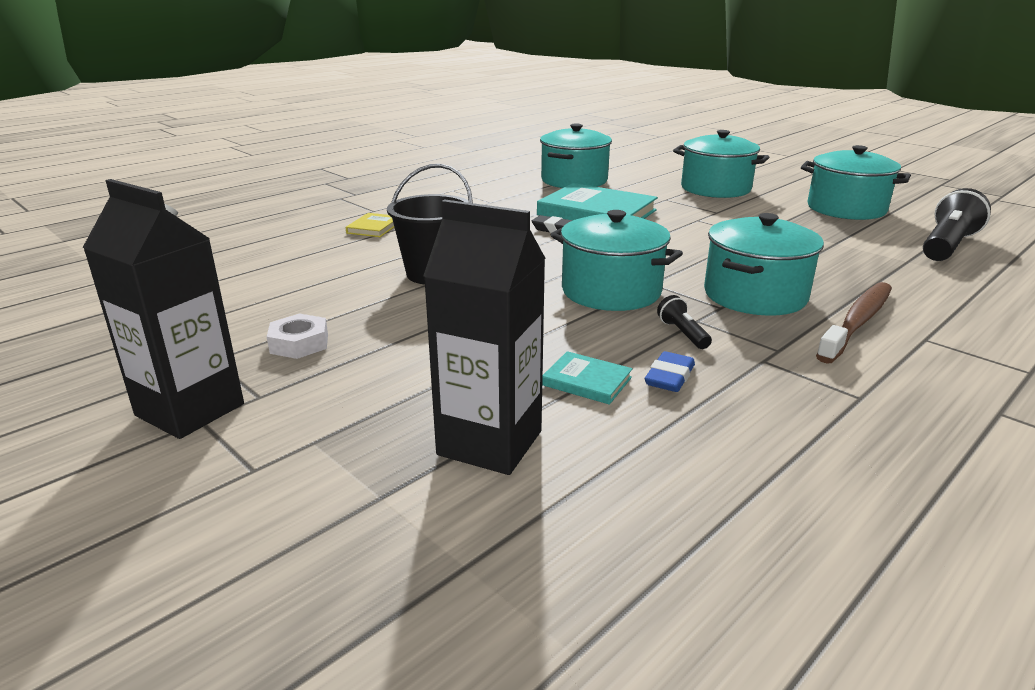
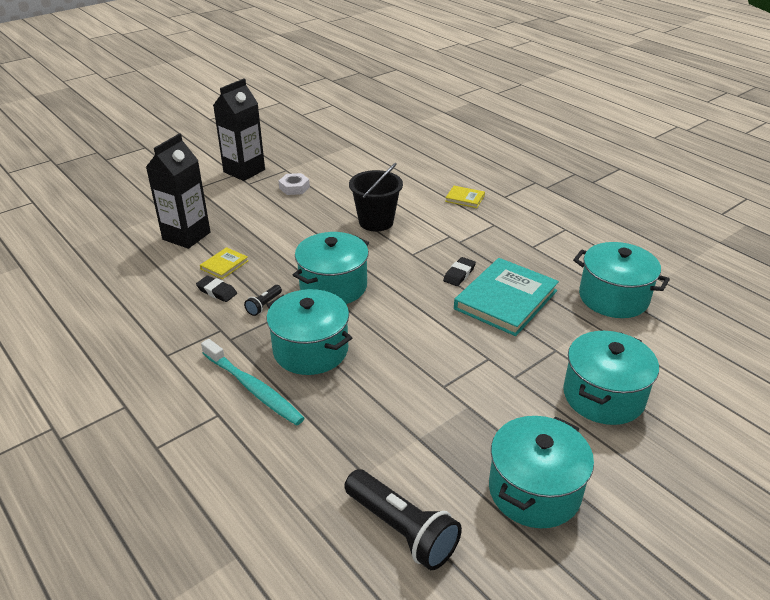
camera: 95 degrees right, 10 degrees up
(587, 381) = (224, 265): turquoise book -> yellow book
(669, 377) = (217, 291): blue eraser -> black eraser
(682, 333) = (264, 305): black flashlight -> black flashlight turned 135 degrees clockwise
(857, 322) = (253, 388): brown toothbrush -> turquoise toothbrush

